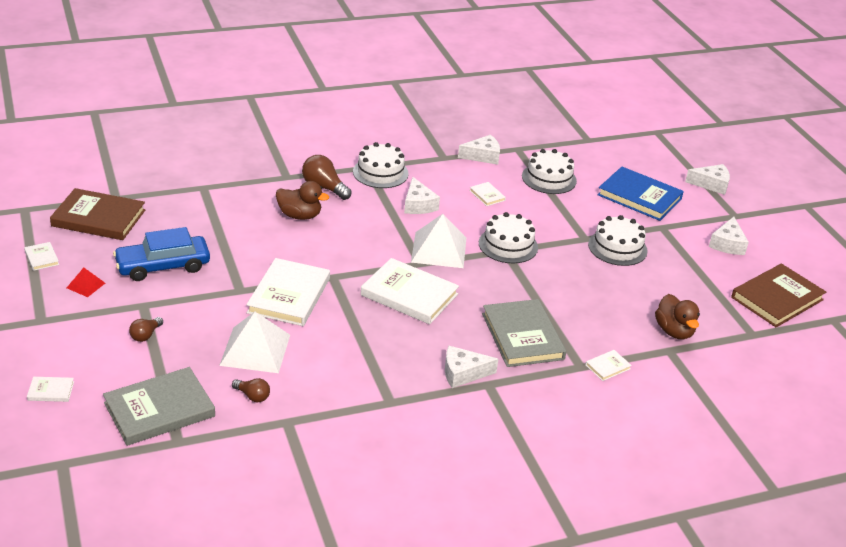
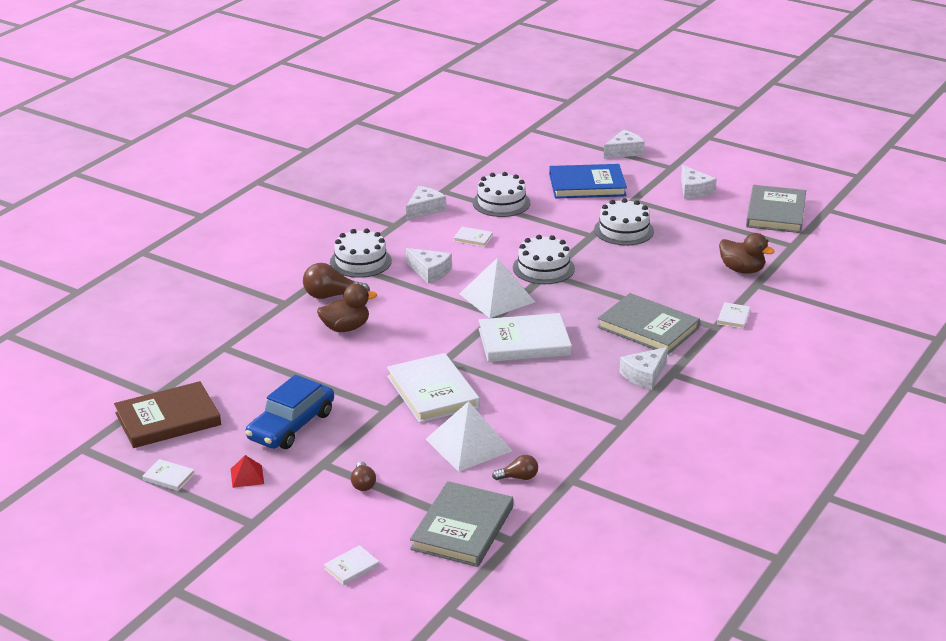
camera: 35 degrees left, 5 degrees down
(777, 298) = (776, 213): brown book -> grey book

